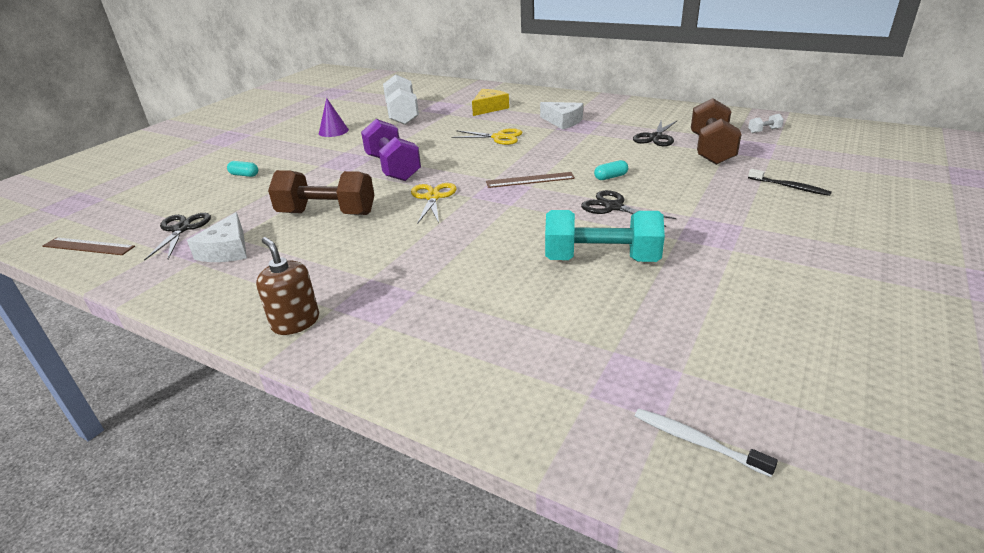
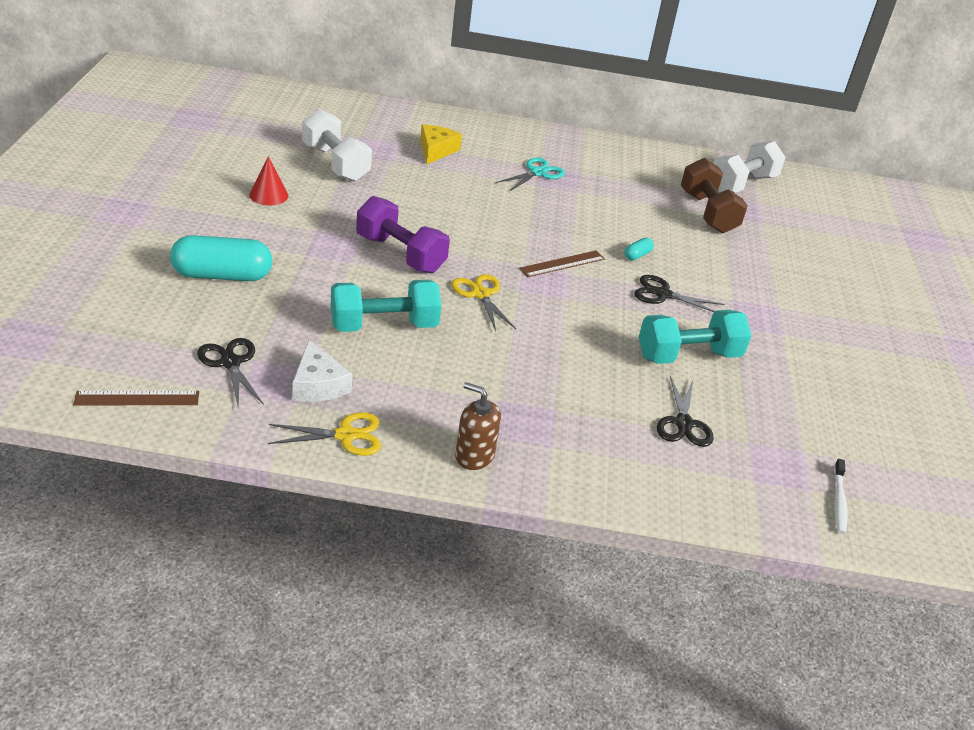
camera: 30 degrees left, 5 degrees up
(244, 175) = (222, 275): turquoise capsule -> turquoise capsule, size x2.34
(327, 213) = (384, 325): brown dumbbell -> turquoise dumbbell
(333, 131) = (268, 195): purple cone -> red cone
(499, 137) = (484, 201): yellow scissors -> yellow scissors (345, 435)
(563, 121) = (537, 173): white cheese -> turquoise scissors
(656, 137) = (647, 196): black scissors -> black scissors (683, 423)
(697, 442) = (839, 501): white toothbrush -> white toothbrush turned 90 degrees counterclockwise
(764, 131) = (741, 184): white dumbbell -> white dumbbell, size x2.46
(789, 187) = (795, 259): black toothbrush -> none

